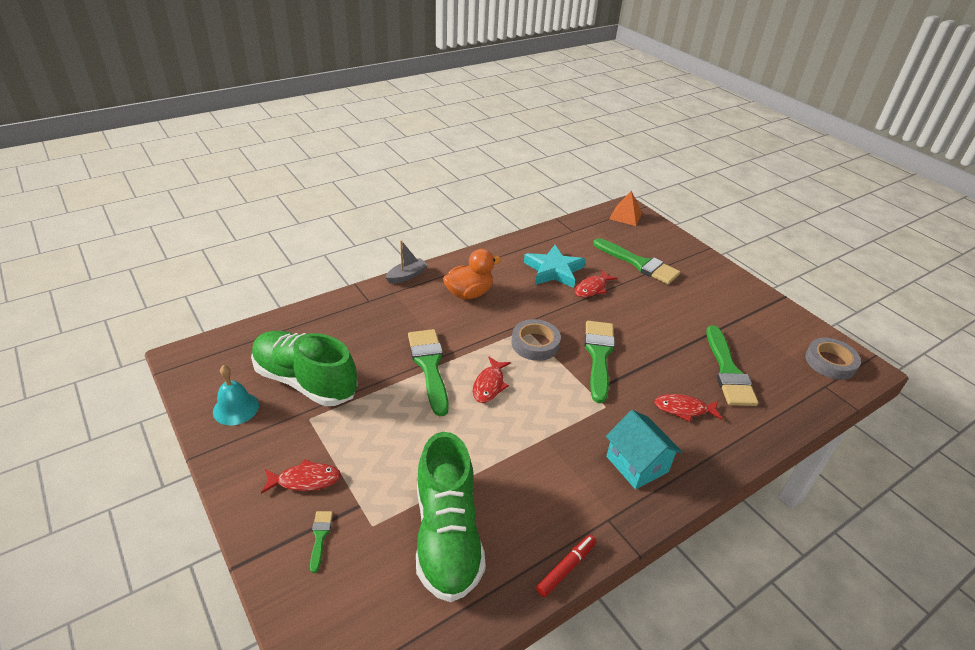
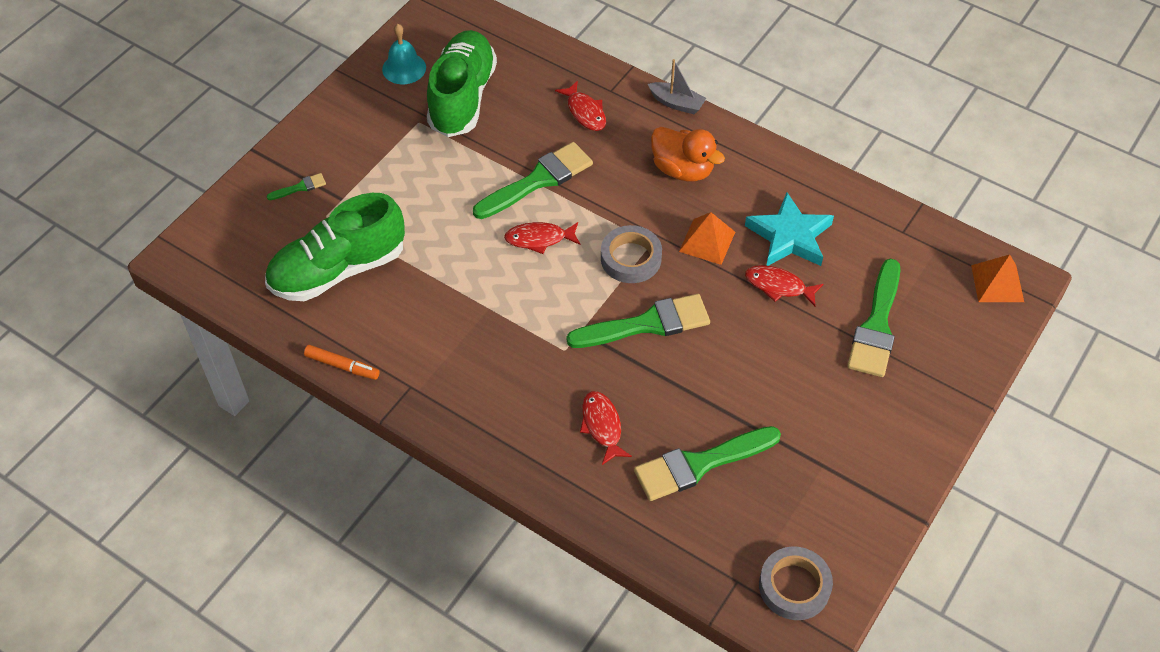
camera: 70 degrees right, 15 degrees up
(305, 480) = (350, 152): red fish -> red fish (585, 112)
(539, 304) = (707, 241): none -> orange pyramid
(566, 568) = (342, 366): red marker -> orange marker
(637, 464) = (493, 396): turquoise house -> none

